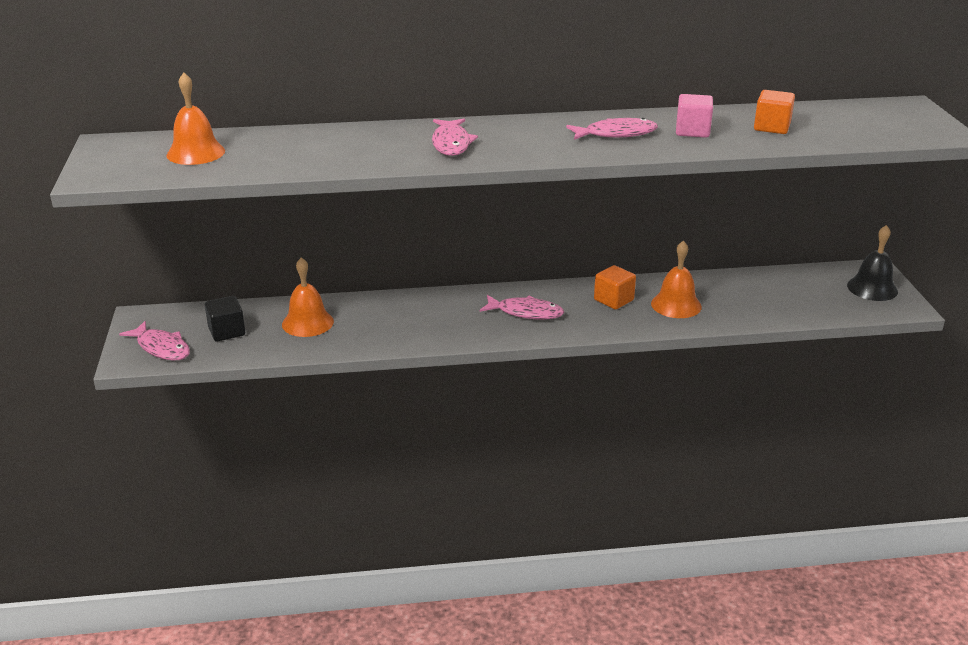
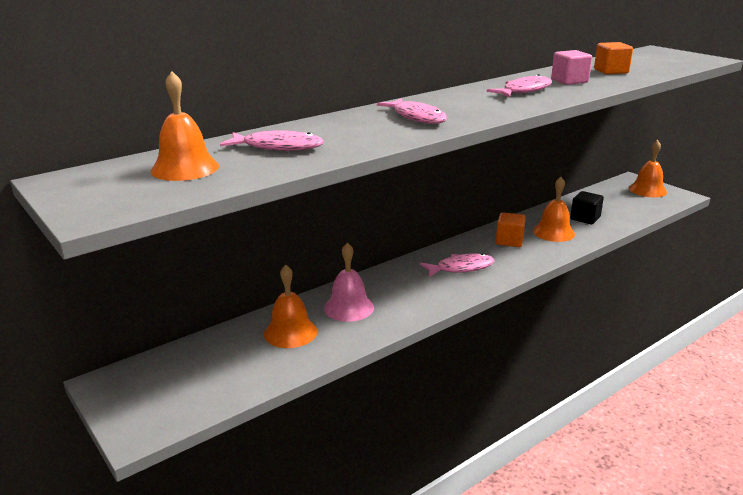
camera: 30 degrees left, 5 degrees down
(161, 348) = (164, 406): pink fish -> pink fish (278, 147)
(227, 331) = (219, 366): black cube -> black cube (585, 218)
(378, 317) = (349, 307): none -> pink bell
(872, 288) = (647, 190): black bell -> orange bell

